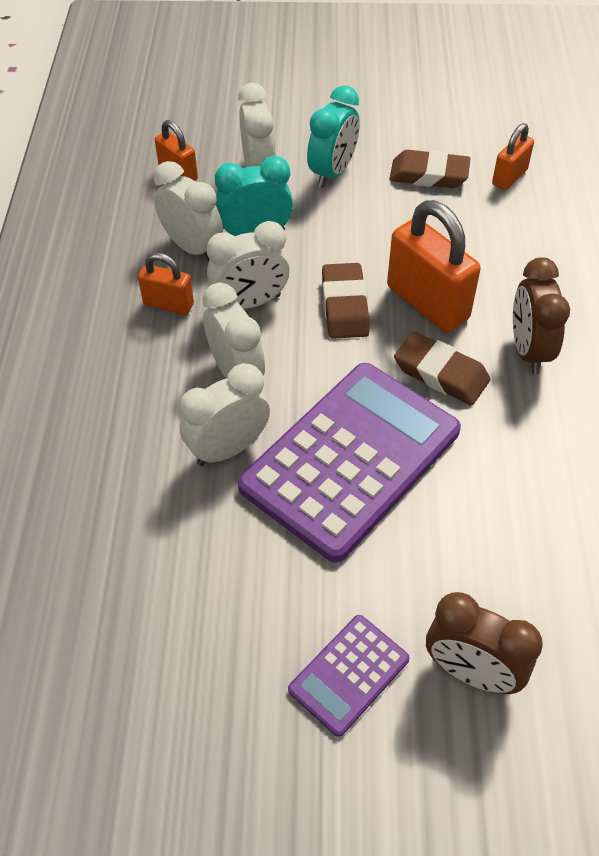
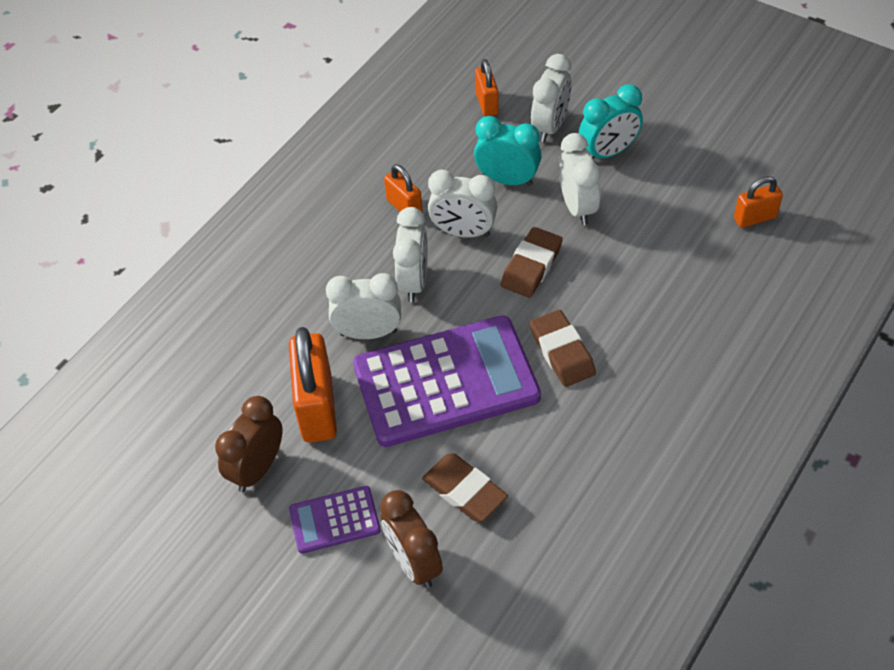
camera: 35 degrees right, 0 degrees up
(192, 247) = (453, 169): white clock -> white clock (577, 207)
(427, 303) = (597, 293): orange padlock -> orange padlock (317, 408)
(429, 175) = (687, 187): brown eraser -> brown eraser (464, 491)
(528, 350) = (645, 367): brown clock -> brown clock (257, 469)

